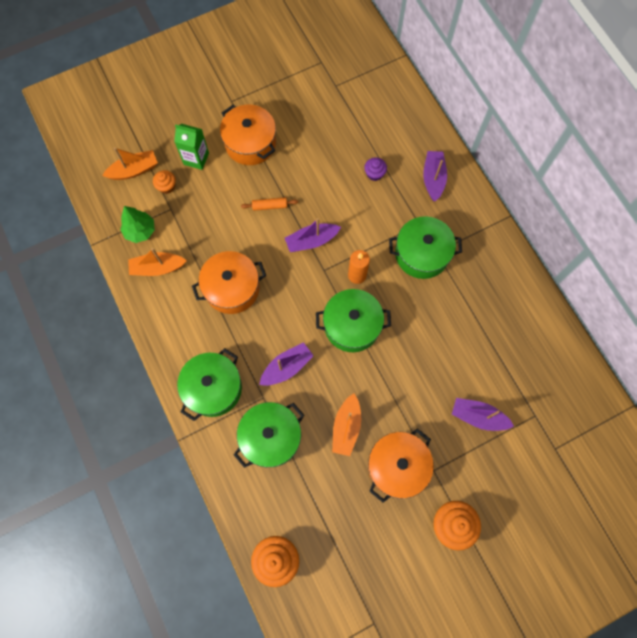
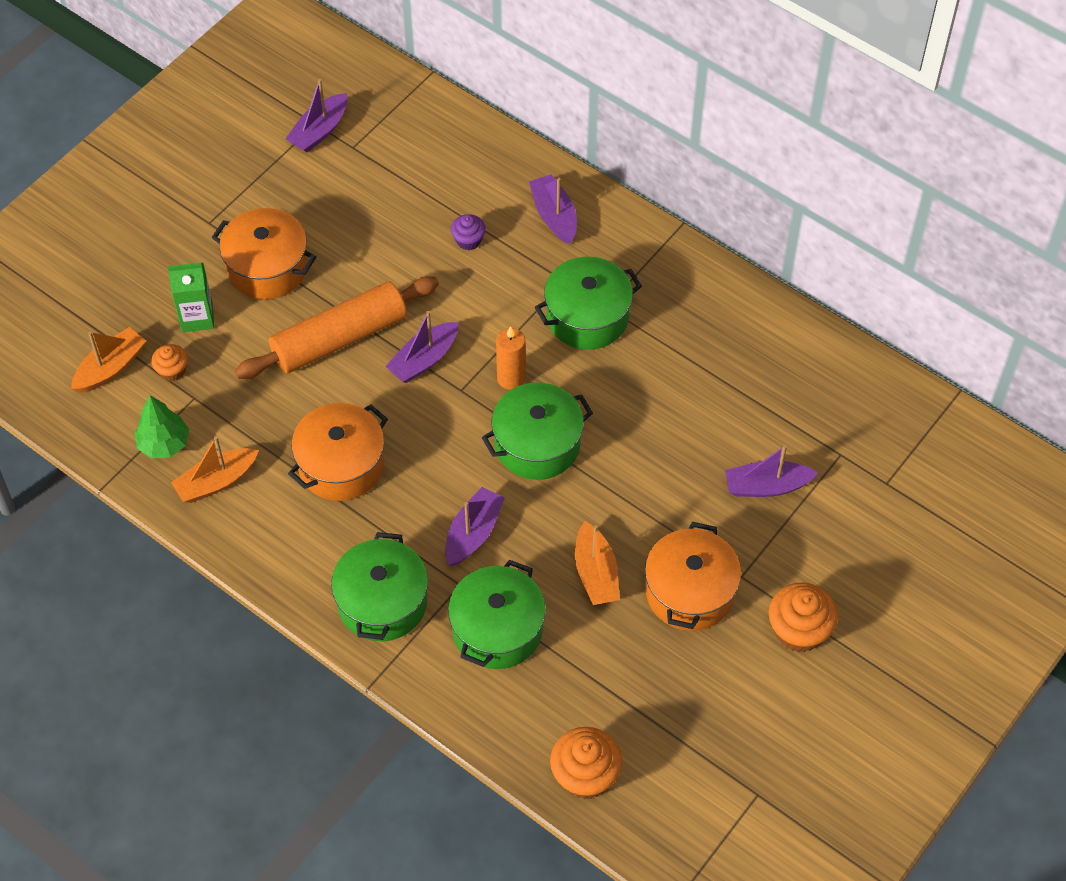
camera: 25 degrees left, 15 degrees down
(270, 206) = (339, 338): orange rolling pin -> orange rolling pin, size x2.49
(321, 67) = (319, 131): none -> purple boat

